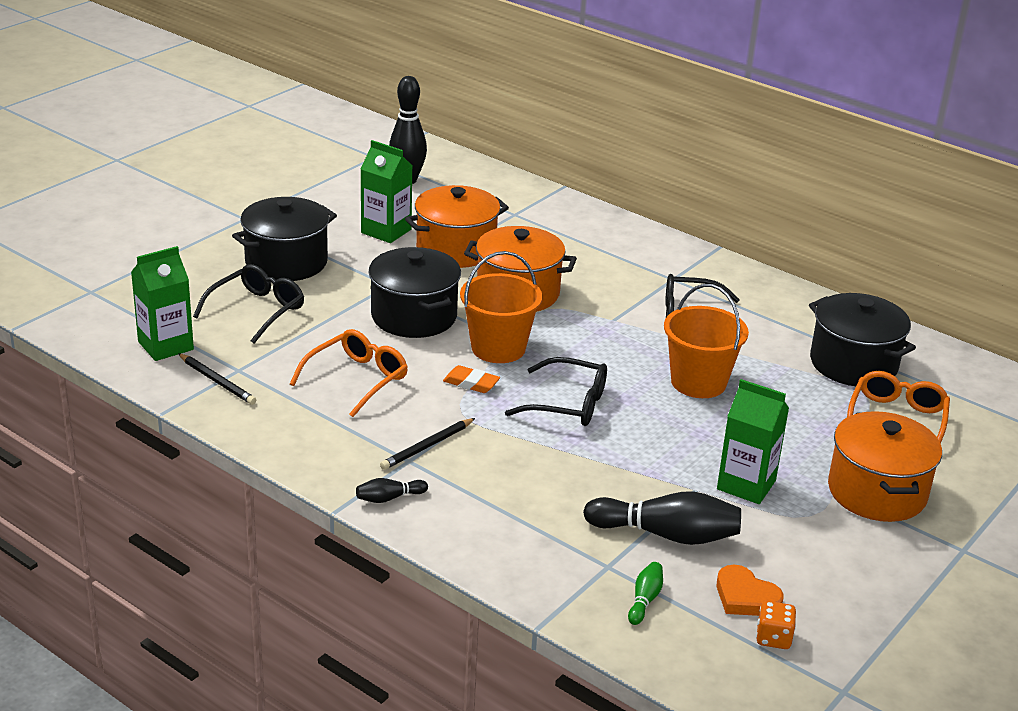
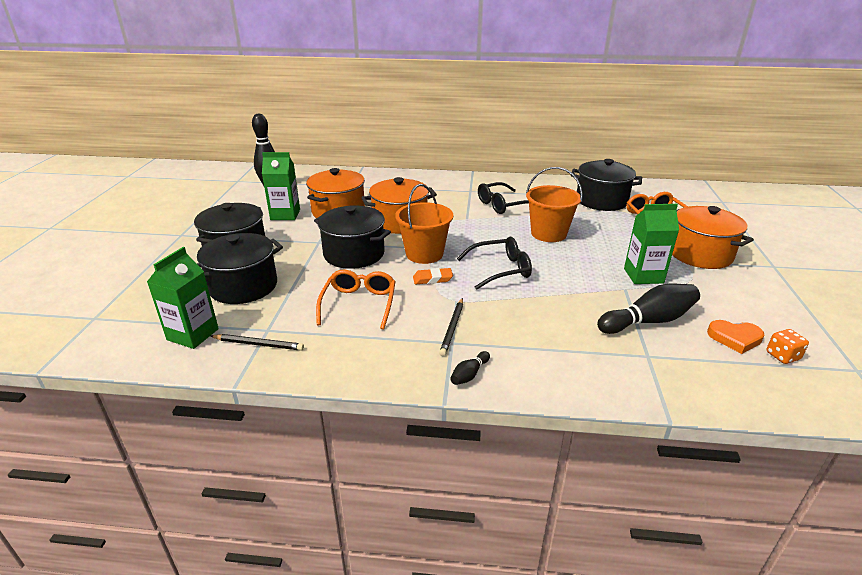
camera: 30 degrees left, 0 degrees up
(256, 311) = (243, 286): black glasses -> black pot
(644, 600) = (695, 367): green bowling pin -> none

